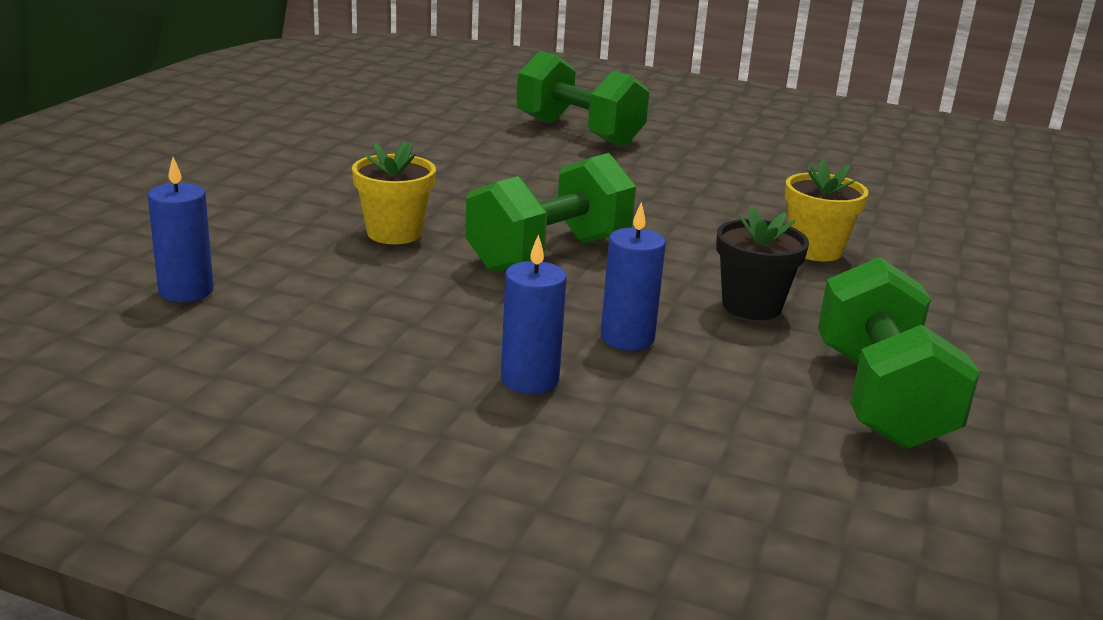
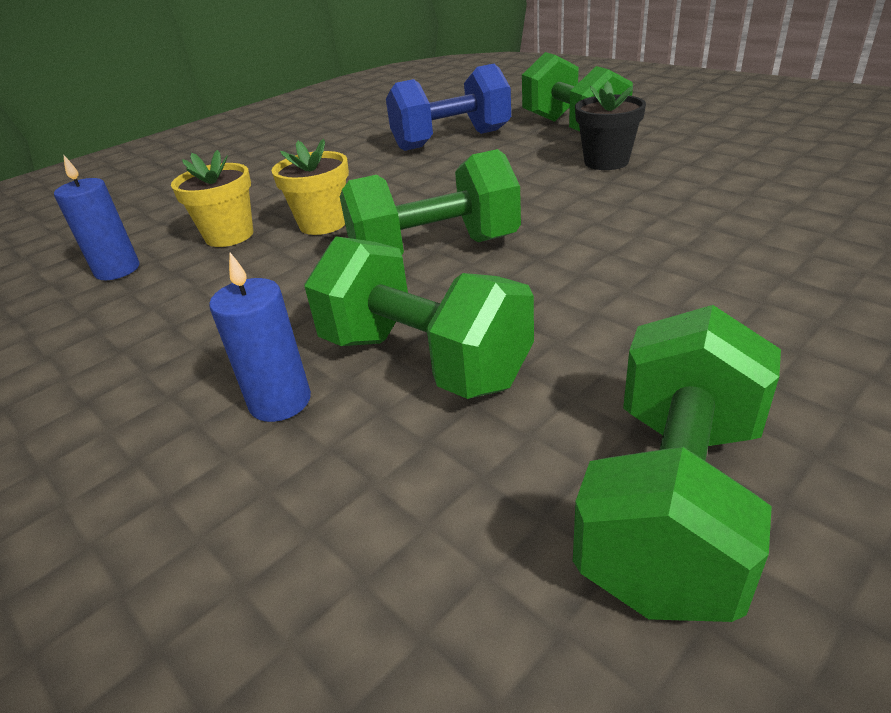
camera: 30 degrees right, 10 degrees up
(451, 142) = (451, 140): none -> blue dumbbell
(627, 338) = (423, 360): blue candle -> green dumbbell
(751, 306) = (597, 333): black flower pot -> black flower pot (606, 162)
(815, 250) = (731, 264): yellow flower pot -> yellow flower pot (229, 235)

